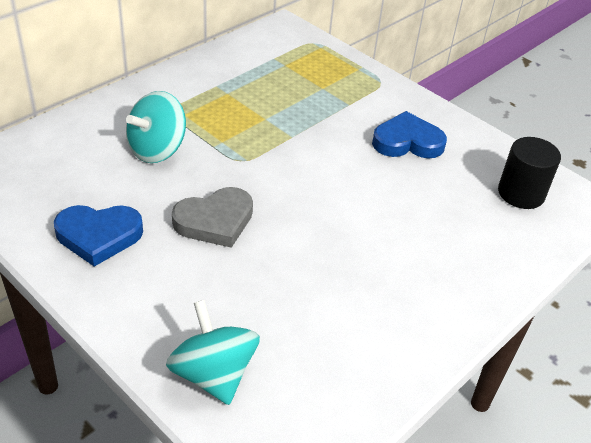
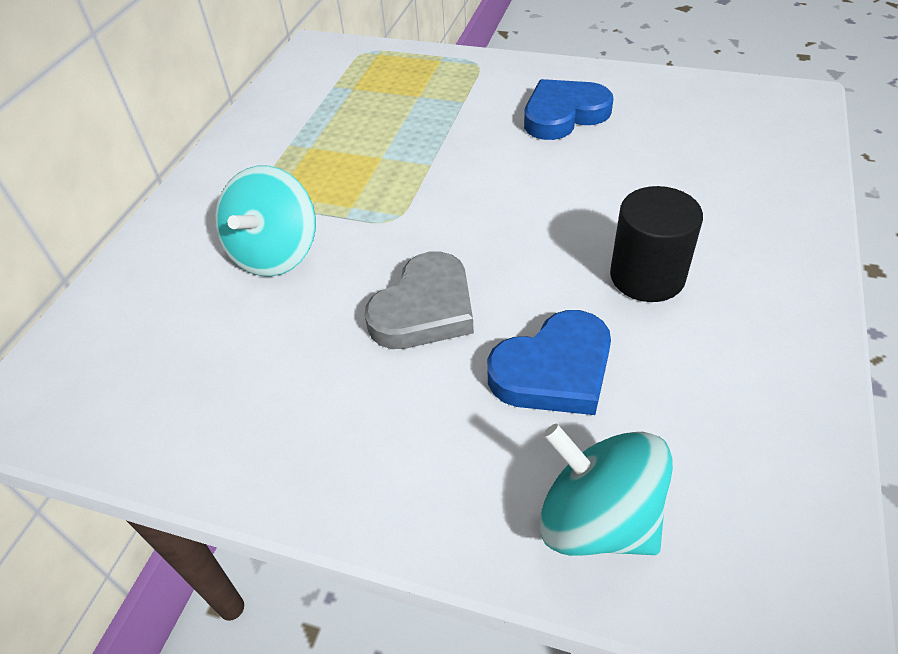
camera: 20 degrees left, 5 degrees up
(99, 236) = (285, 406): blue heart -> blue heart (554, 370)
(521, 193) = (729, 117): black cylinder -> black cylinder (647, 276)

